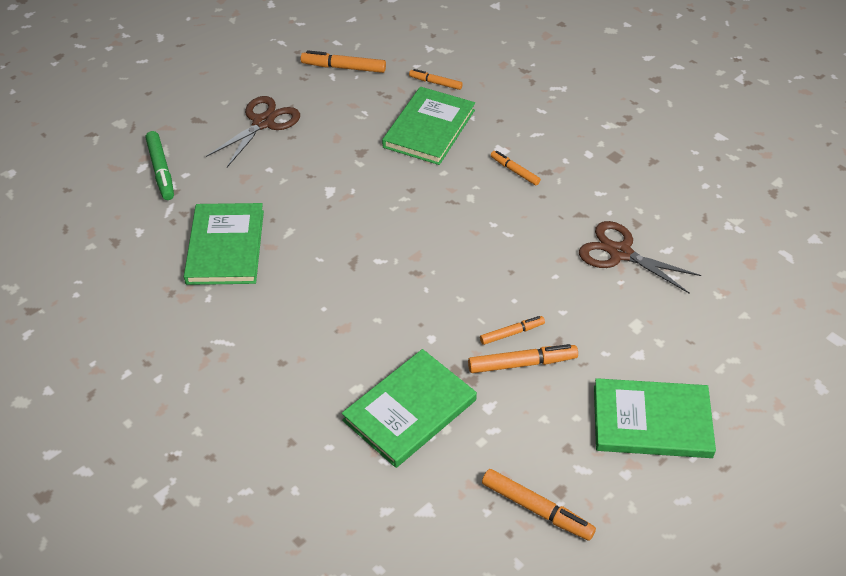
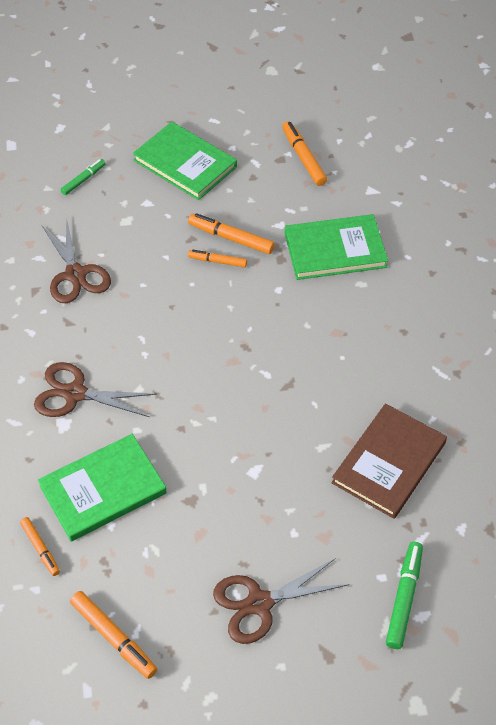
camera: 145 degrees left, 5 degrees up
(225, 247) = (389, 463): green book -> brown book
(514, 171) = (75, 393): orange marker -> brown scissors
(724, 343) = (83, 180): none -> green marker

